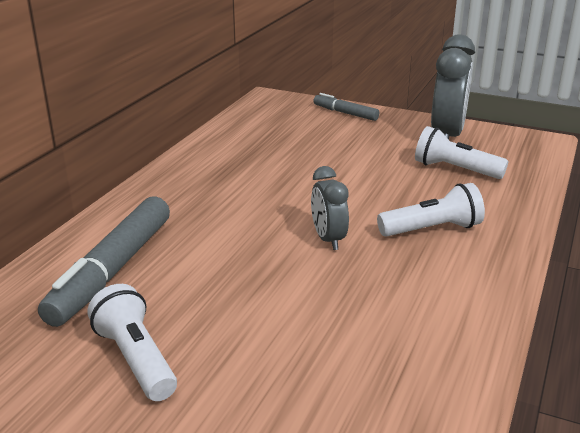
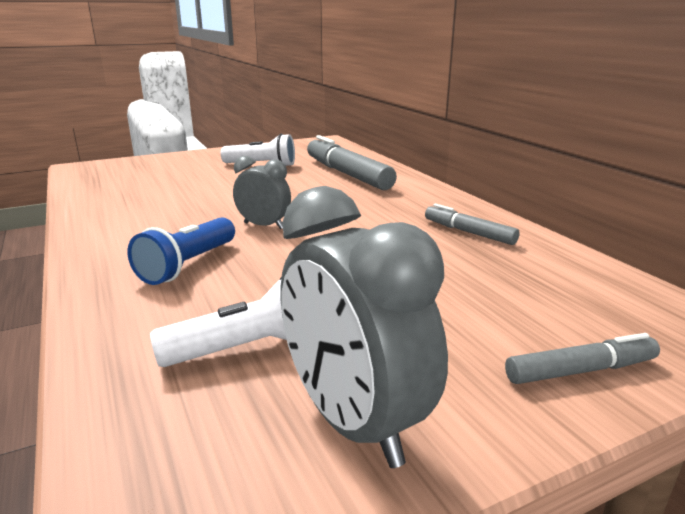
camera: 130 degrees right, 5 degrees down
(221, 164) = (469, 232): none -> grey marker
(432, 229) = (188, 265): white flashlight -> blue flashlight

